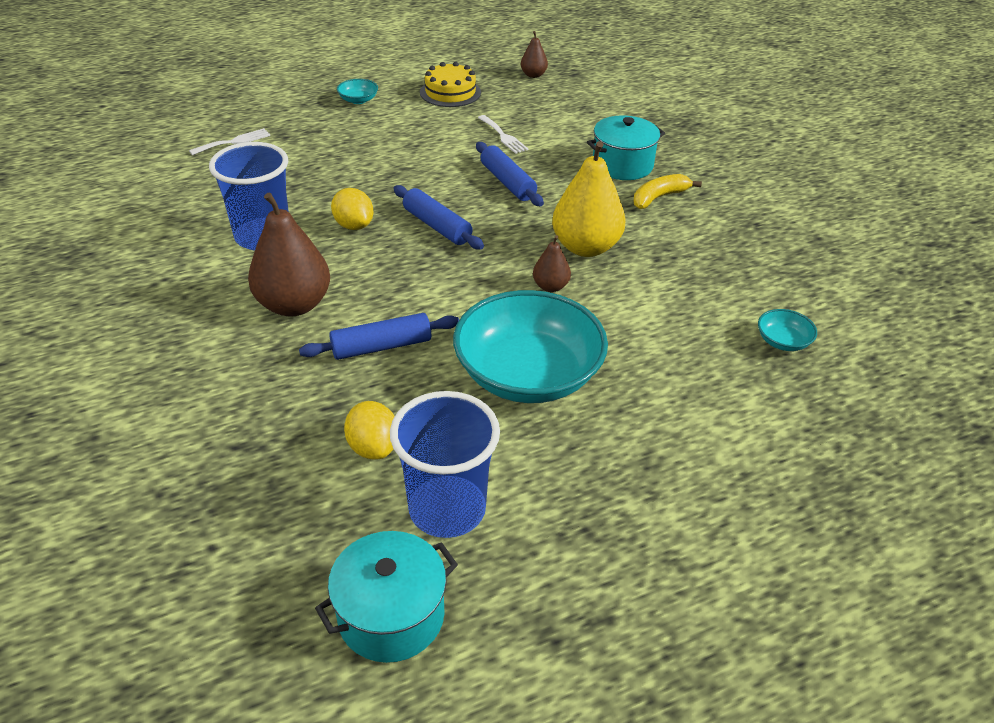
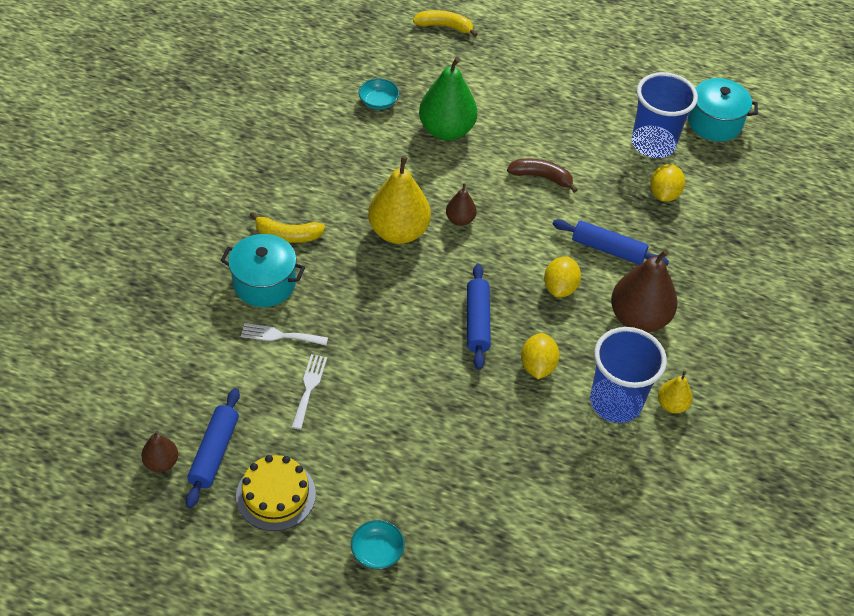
camera: 140 degrees left, 10 degrees up
(209, 259) = (672, 405): none -> yellow pear
(234, 142) = (554, 564): white fork -> white fork (280, 335)
(394, 287) = (560, 288): none -> yellow lemon
(507, 182) = (374, 329): blue rolling pin -> blue rolling pin (214, 452)
(528, 374) = (541, 177): turquoise bowl -> brown banana
(681, 358) = (446, 130): none -> green pear
(886, 489) = (444, 26): none -> yellow banana

